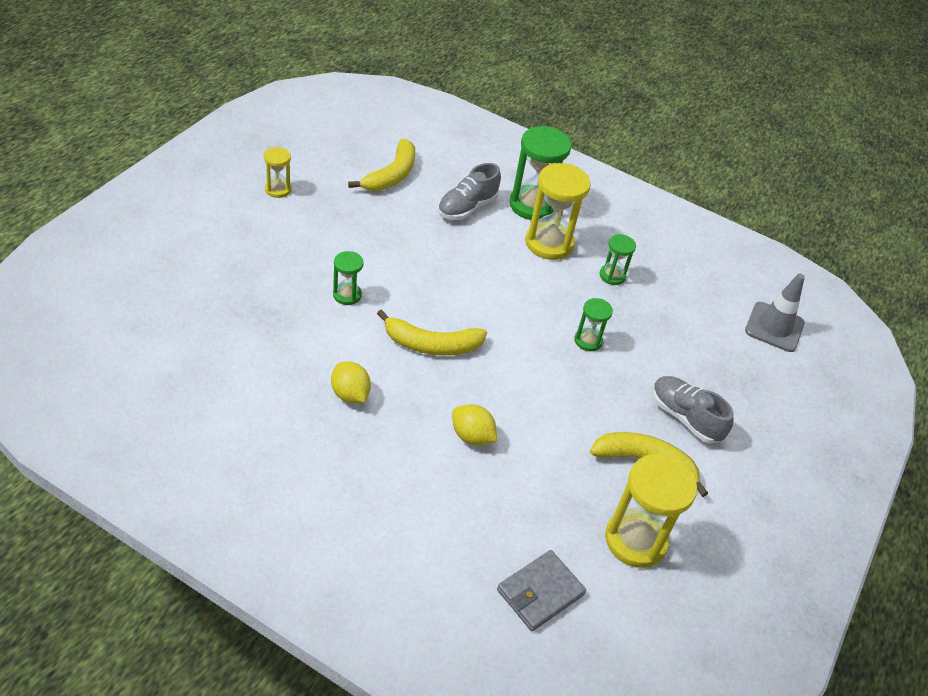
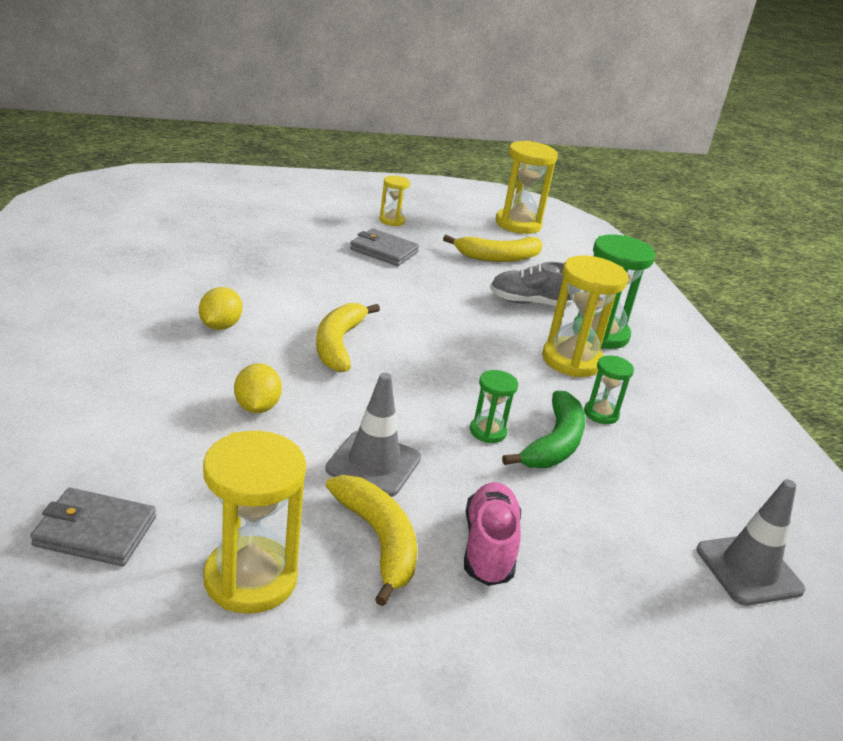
camera: 50 degrees right, 15 degrees down
(322, 229) = (384, 251): none -> grey wallet
(347, 295) = (330, 285): green hourglass -> none
(353, 125) = (518, 224): none -> yellow hourglass
(432, 344) = (339, 344): yellow banana -> yellow banana turned 45 degrees clockwise
(577, 417) = (373, 464): none -> grey traffic cone
(622, 320) = (554, 443): none -> green banana
(685, 417) = (488, 547): grey shoe -> pink shoe

